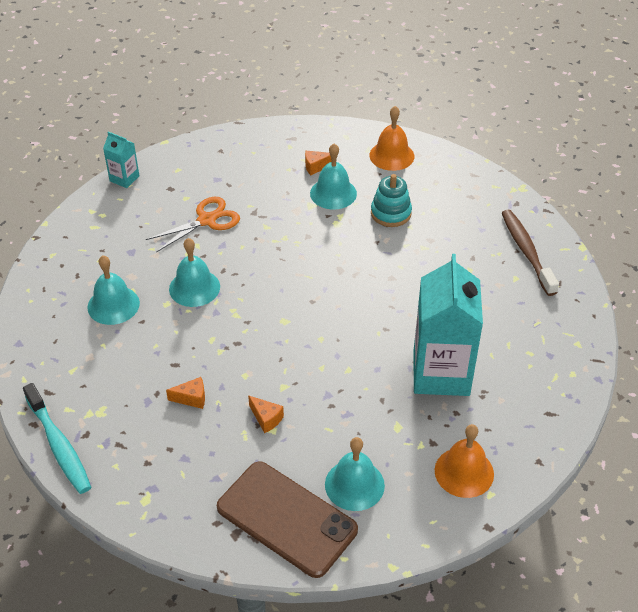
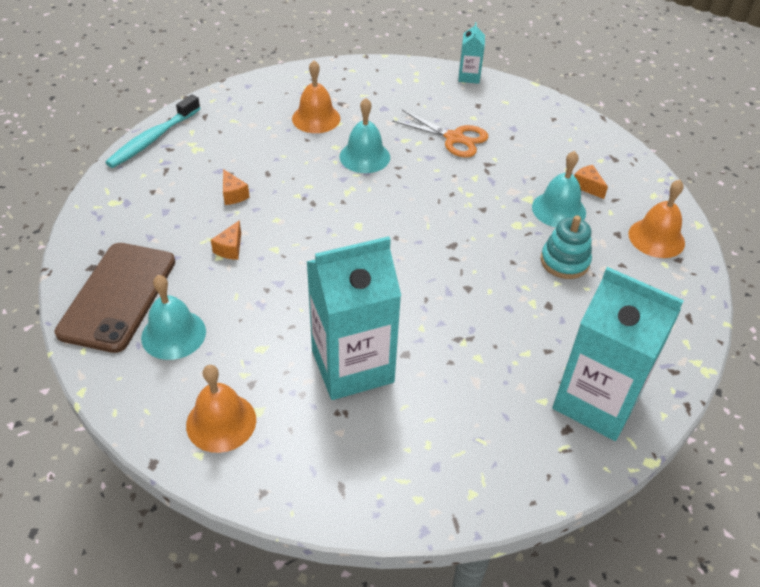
camera: 65 degrees right, 0 degrees up
(113, 305) = (316, 118): turquoise bell -> orange bell
(526, 251) = (596, 401): brown toothbrush -> turquoise carton

